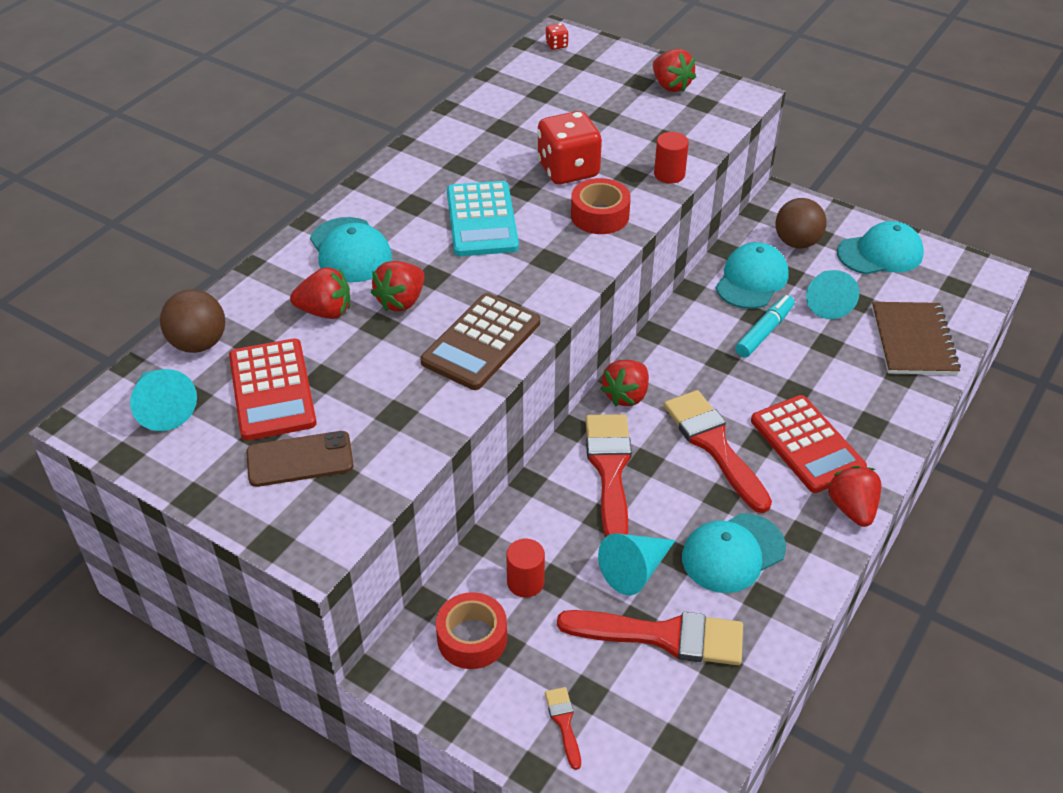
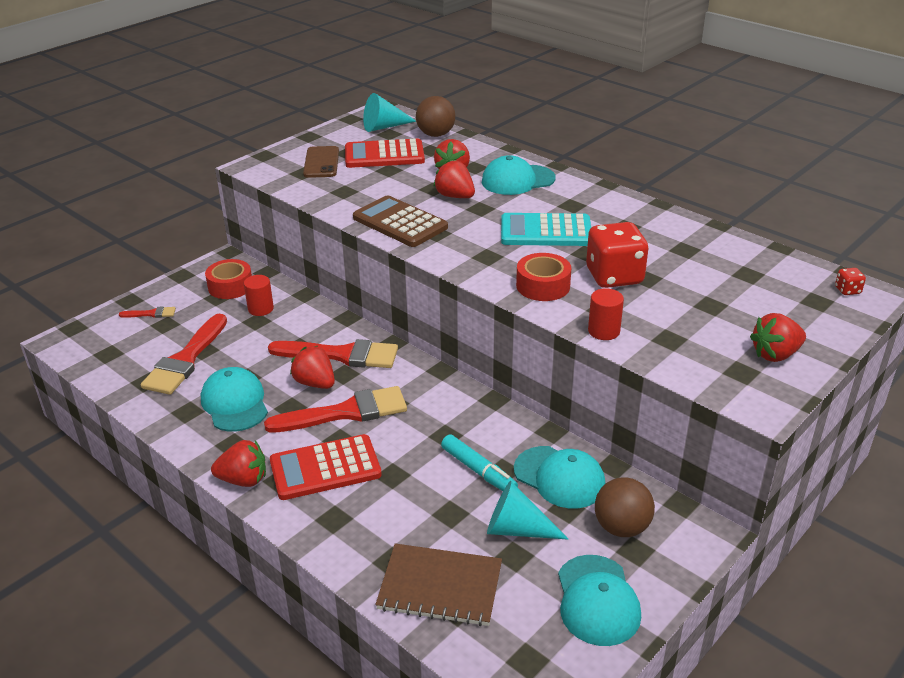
camera: 100 degrees right, 10 degrees down
(626, 395) = (418, 373): red strawberry -> red strawberry (315, 383)
(635, 570) = (245, 355): turquoise cone -> none

